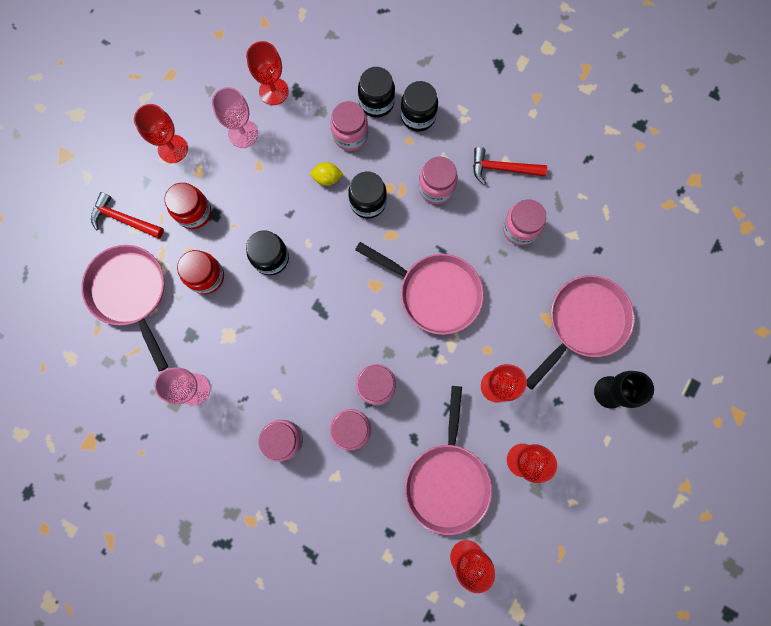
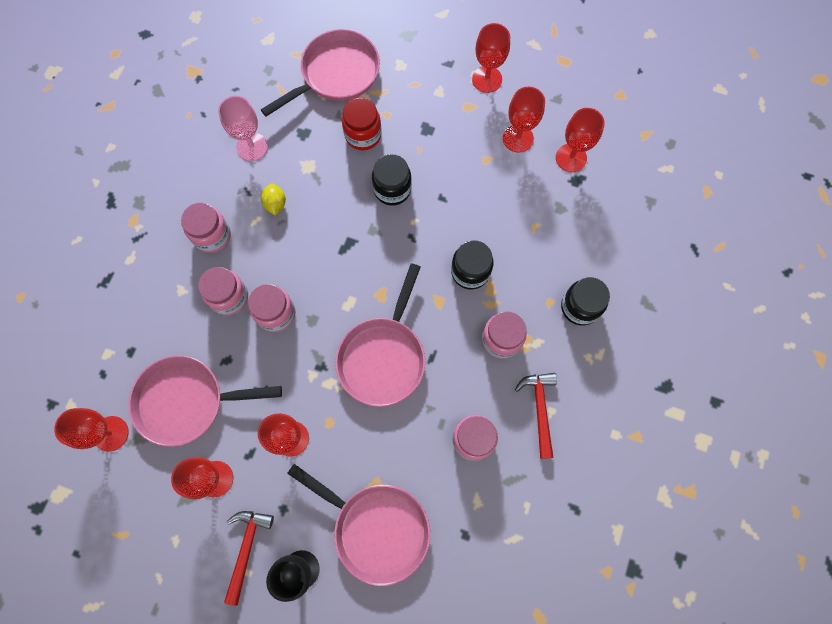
camera: 80 degrees right, 5 degrees down
(124, 219) = (406, 53): red hammer -> red hammer (246, 549)
(194, 212) = (425, 111): red jar -> none
(243, 133) = (518, 138): pink goblet -> red goblet
(327, 178) = (488, 227): yellow lemon -> yellow lemon (275, 204)
(350, 135) = (540, 241): pink jar -> none
(376, 102) = (585, 261): black jar -> none

